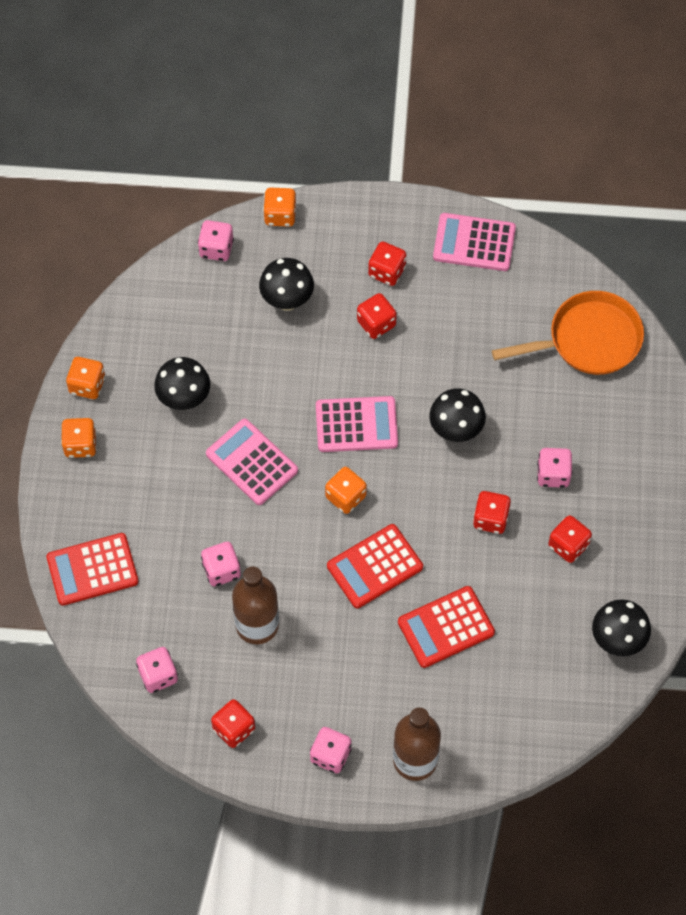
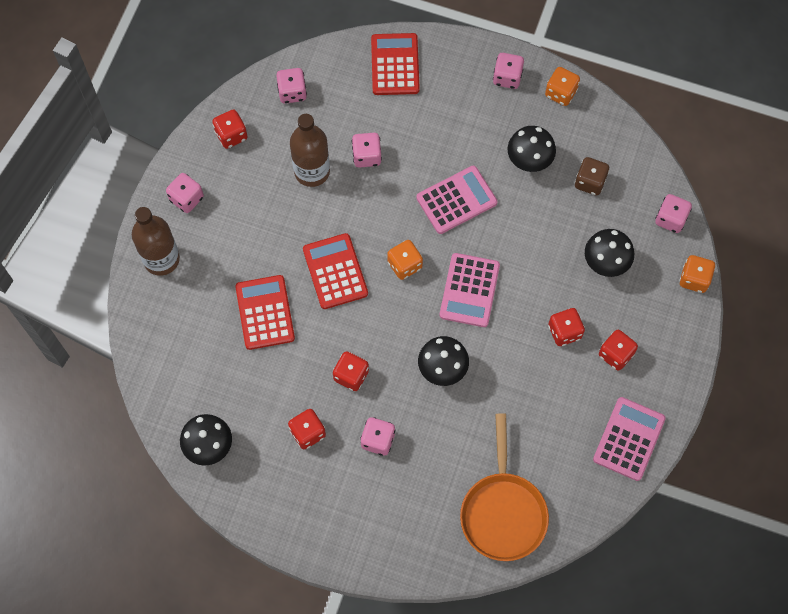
camera: 105 degrees right, 5 degrees up
(80, 445) = (507, 77): orange dice -> pink dice
(193, 334) = (590, 182): none -> brown dice

